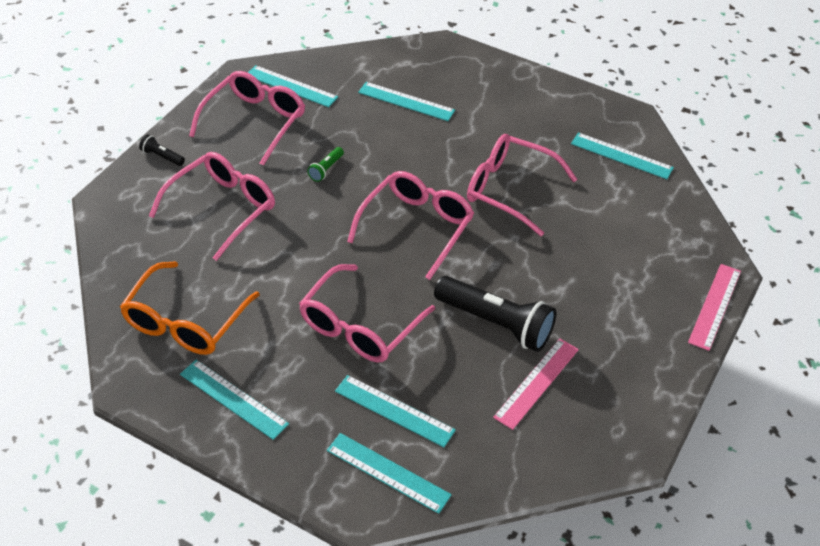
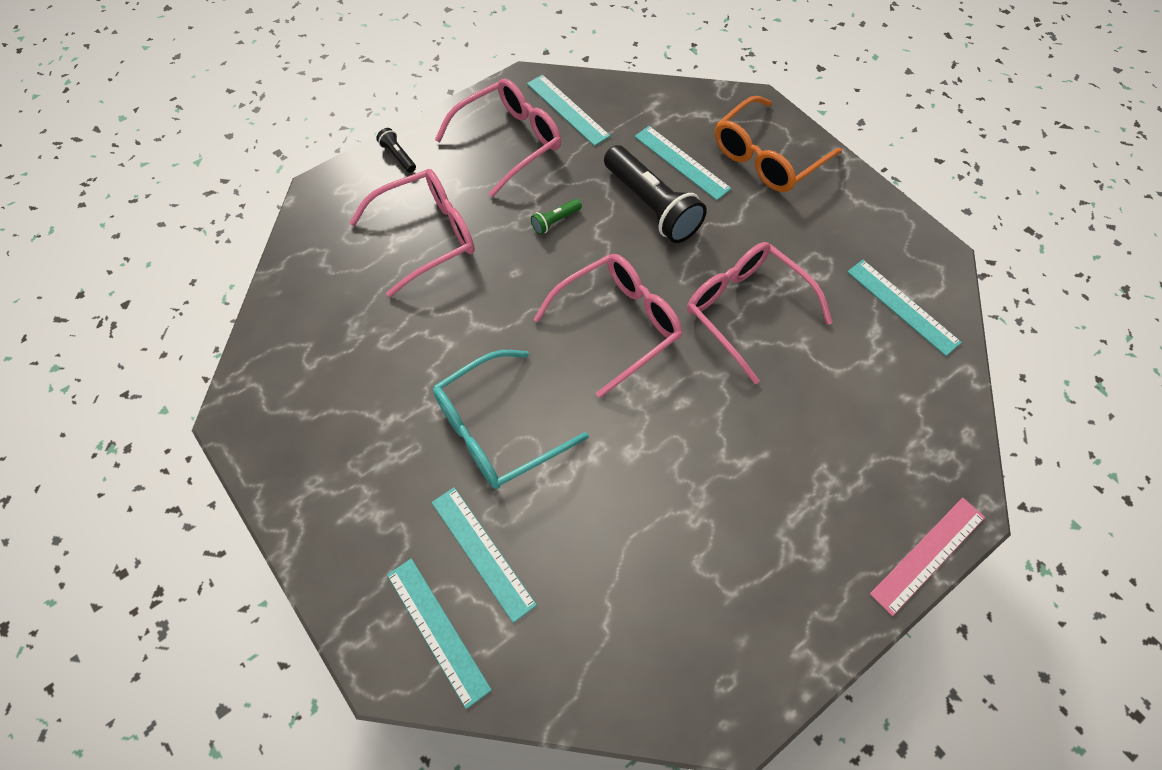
camera: 25 degrees right, 15 degrees up
(185, 321) = (325, 359): orange glasses -> orange glasses (767, 157)
(233, 399) = (326, 471): turquoise ruler -> none
(360, 326) = (497, 429): pink glasses -> turquoise glasses
(495, 323) = (648, 480): black flashlight -> black flashlight (651, 206)
(536, 383) = (658, 578): pink ruler -> none

